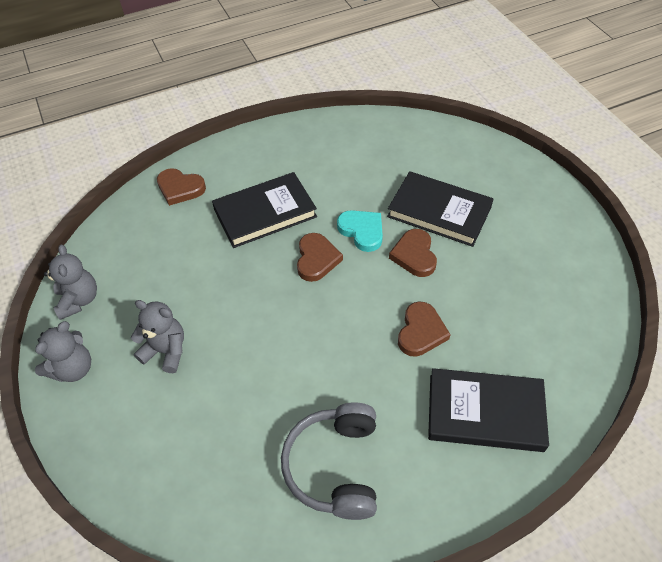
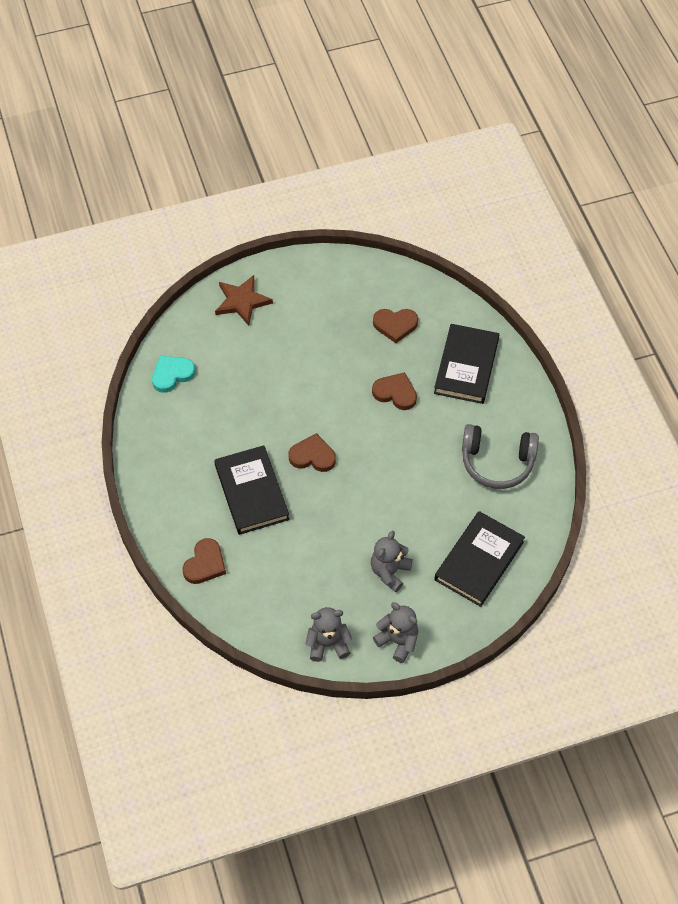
camera: 85 degrees left, 5 degrees up
(362, 231) = (287, 419): turquoise heart -> turquoise heart (172, 374)
(414, 255) = (320, 385): brown heart -> brown heart (395, 325)
(439, 212) = (276, 358): black book -> black book (479, 561)
(505, 175) = (242, 301): none -> brown star

